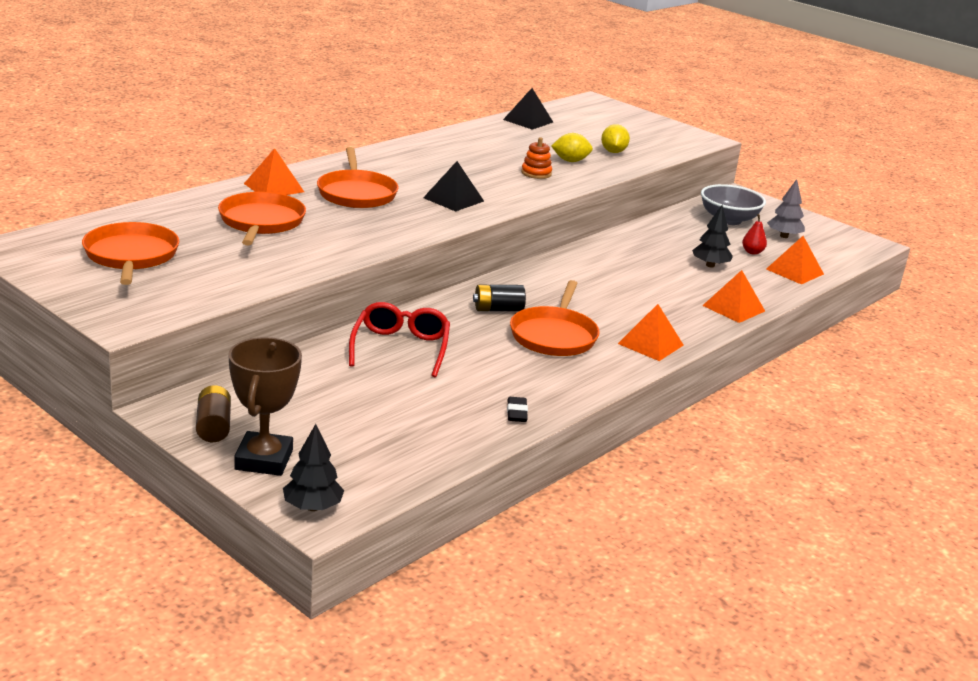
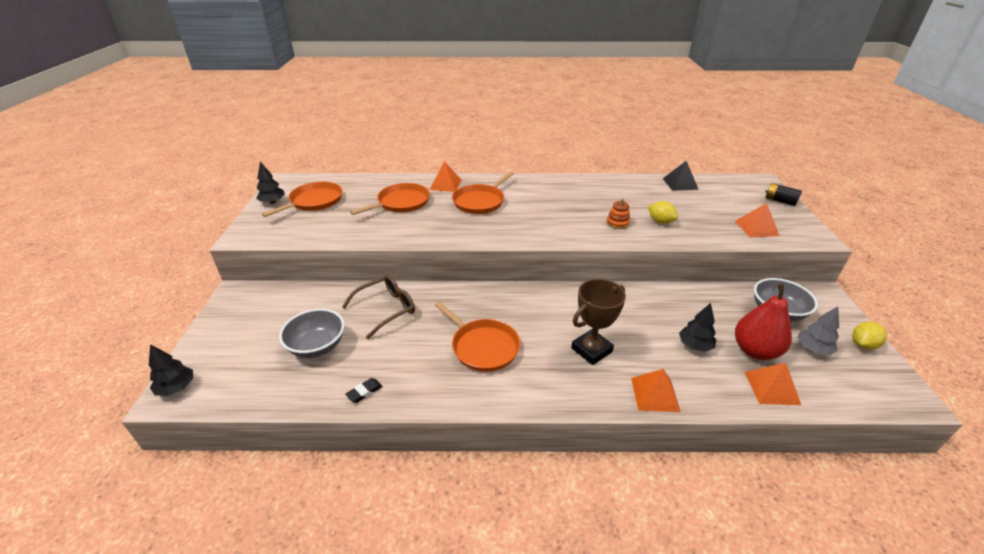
camera: 50 degrees right, 10 degrees up
(65, 275) = (273, 202): none -> black tree
(213, 426) = (233, 311): brown battery -> none
(264, 460) = (213, 344): brown trophy -> brown trophy (591, 350)
(393, 406) = (317, 346): none -> grey bowl
(400, 348) = (386, 309): red glasses -> brown glasses
(453, 199) = (528, 224): black pyramid -> none
(498, 309) = (481, 309): black battery -> black battery (780, 201)
(554, 335) = (482, 346): orange pan -> orange pan turned 105 degrees counterclockwise
(613, 152) = (708, 225): yellow lemon -> yellow lemon (862, 345)
(650, 344) = (535, 390): orange pyramid -> orange pyramid (756, 228)
(752, 252) = (755, 351): red pear -> red pear, size x2.26

